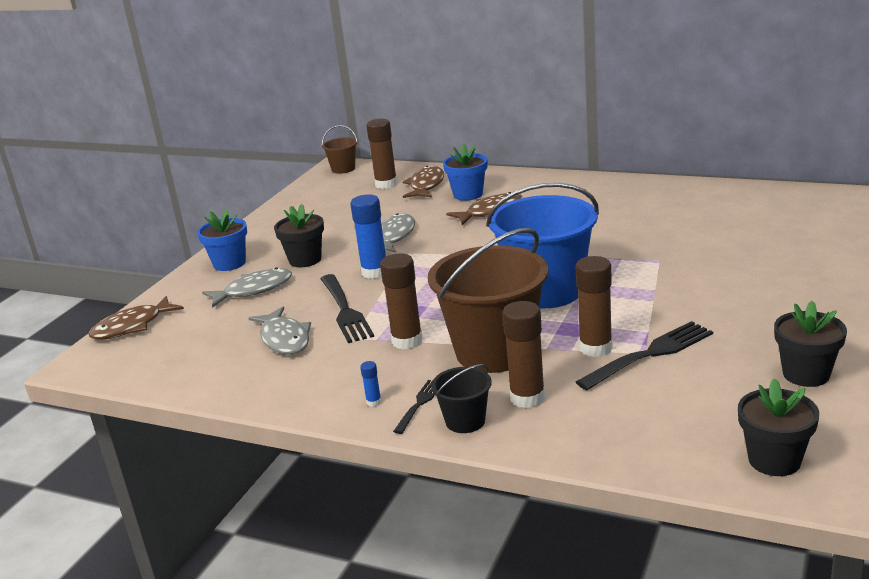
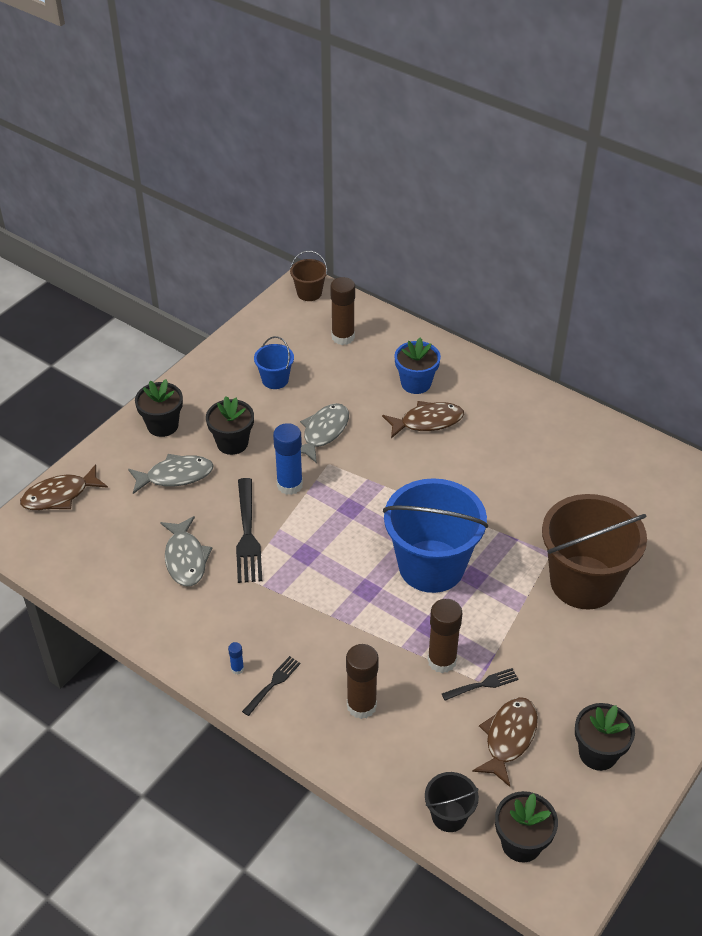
camera: 10 degrees right, 20 degrees up
(229, 263) = (162, 425): blue flower pot -> black flower pot
(332, 218) = (275, 380): none -> blue bucket
(407, 341) = (288, 597): brown glue stick -> none
(426, 185) = (381, 353): brown fish -> brown fish (508, 738)
(465, 421) = (302, 717): black bucket -> black bucket (449, 815)
(494, 351) = (356, 636): brown bucket -> brown bucket (583, 582)
(649, 355) = (482, 685): black fork -> black fork, size x0.54

